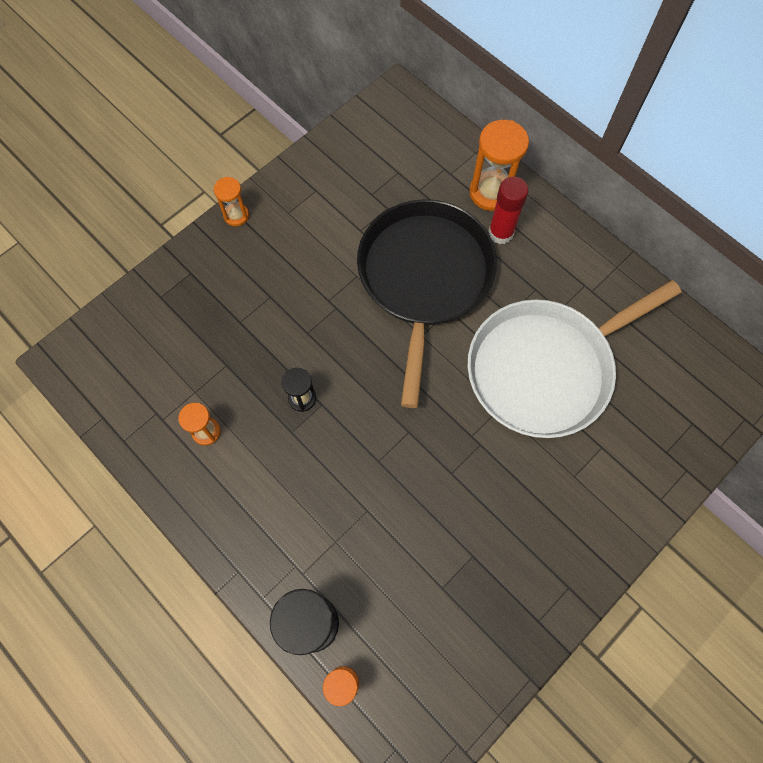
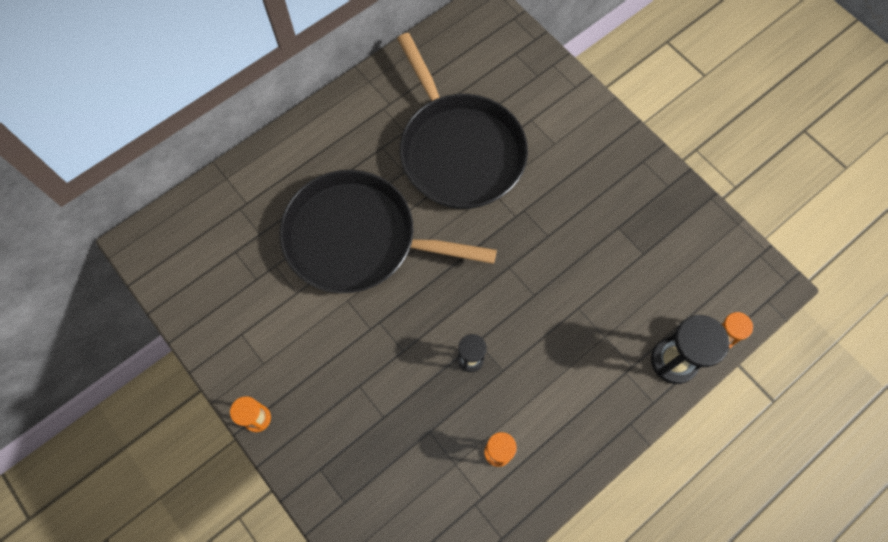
camera: 85 degrees left, 0 degrees up
(491, 192) = (274, 170): orange hourglass -> none
(500, 233) = (320, 168): red glue stick -> none
(545, 369) = (459, 150): white pan -> black pan

